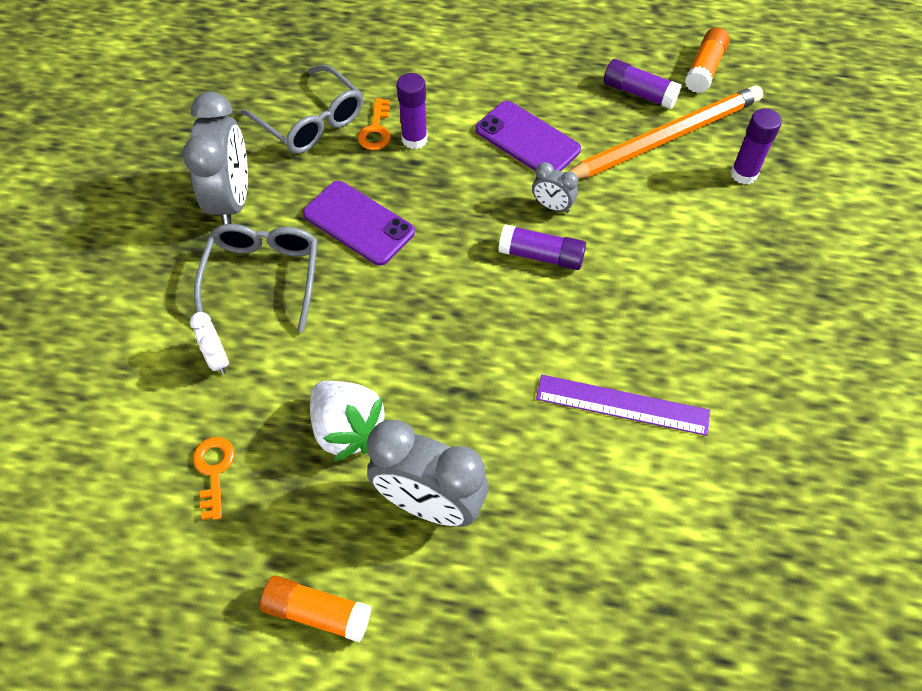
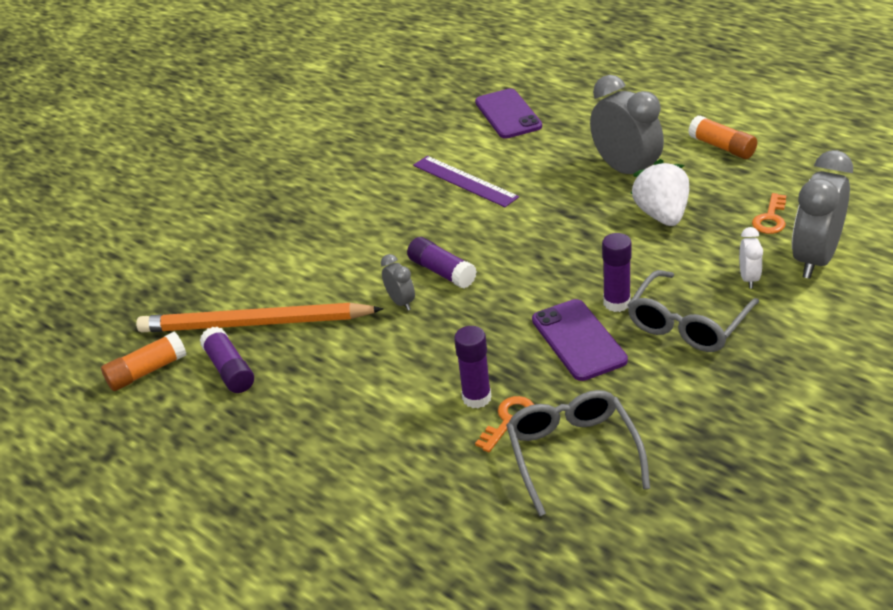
camera: 145 degrees left, 20 degrees down
(232, 201) = (694, 398): grey clock -> grey clock (815, 259)
(527, 140) = (371, 362): purple phone -> purple phone (508, 114)
(743, 174) = (228, 278): purple glue stick -> purple glue stick (617, 303)

